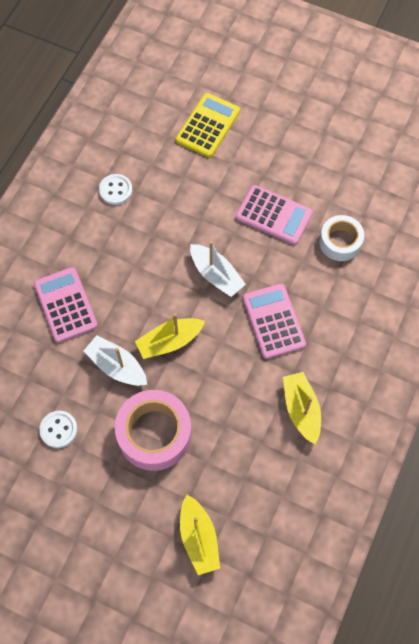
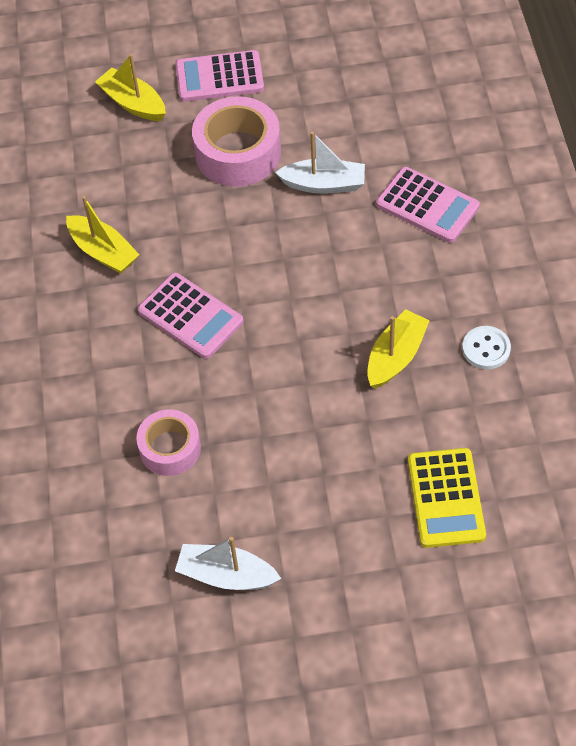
camera: 150 degrees right, 10 degrees down
(58, 429) = (333, 107): white button -> none
(170, 341) = (288, 235): yellow boat -> yellow boat (395, 356)
(216, 275) = (291, 326): white boat -> white boat (226, 575)
(274, 215) = (273, 432): pink calculator -> pink calculator (219, 77)
(340, 242) = (170, 448): white tape -> pink tape

